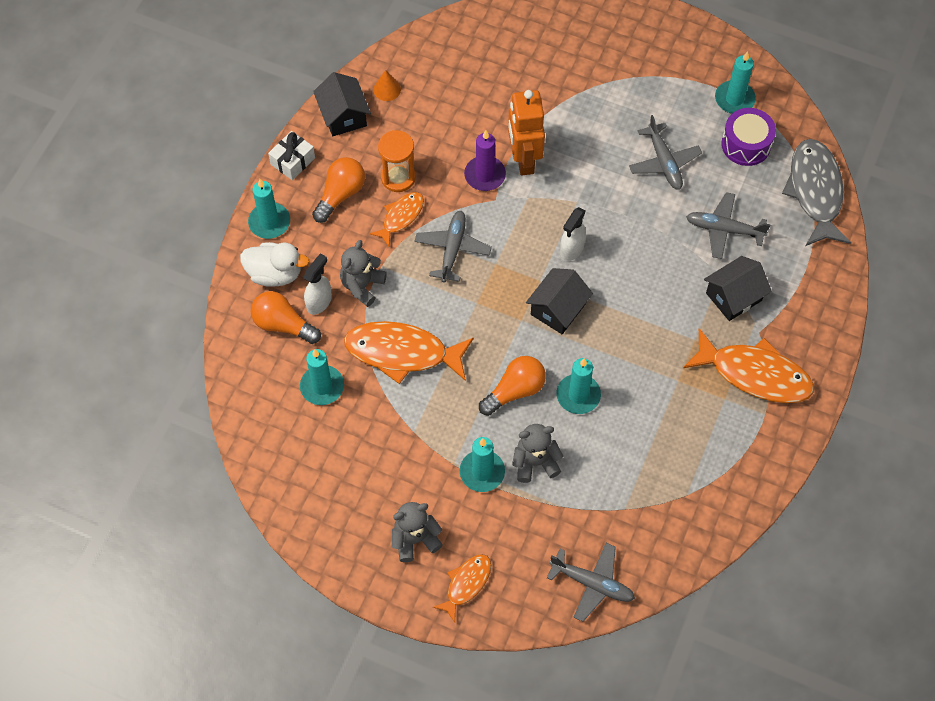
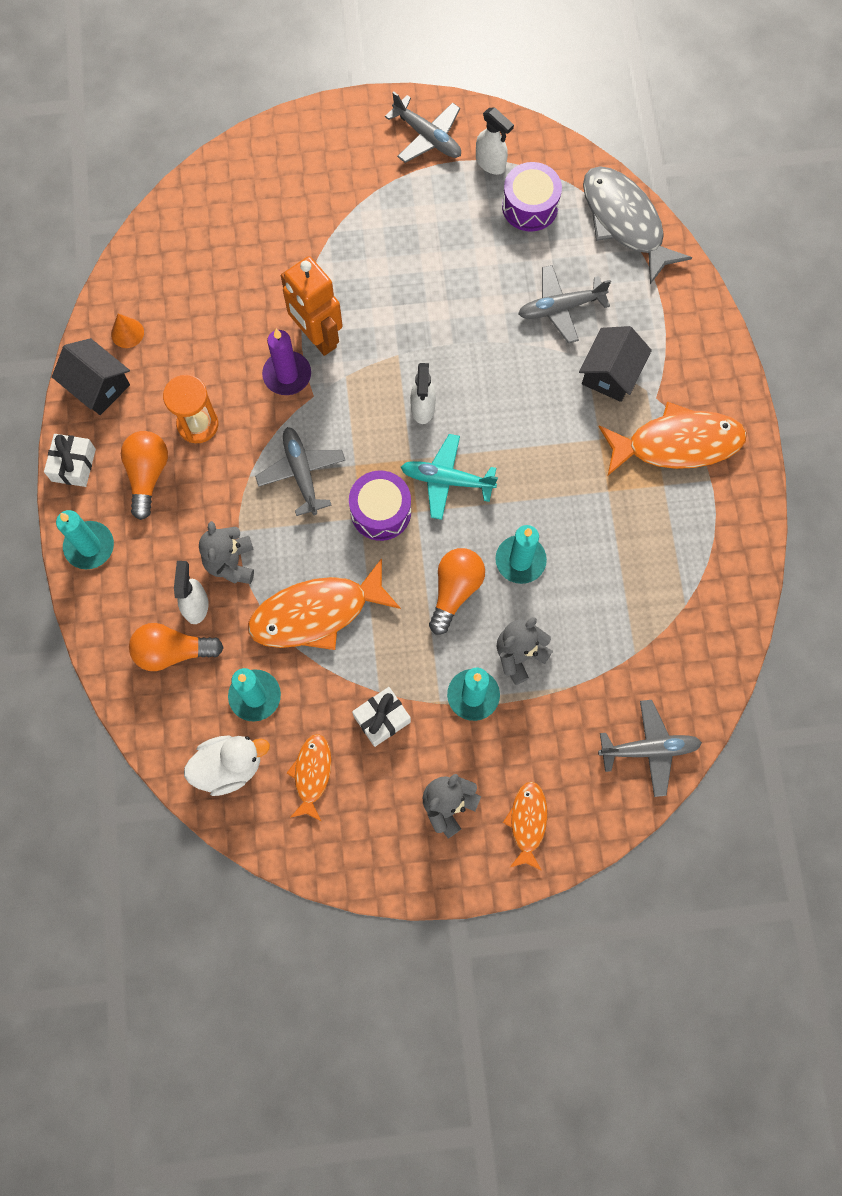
camera: 30 degrees left, 10 degrees up
(275, 273) = (130, 600): white duck -> white duck (229, 766)
(401, 217) = (226, 466): orange fish -> orange fish (312, 774)
(404, 452) = (382, 719): none -> white gift
(494, 306) = (381, 511): none -> purple drum
(558, 309) = (446, 480): black house -> turquoise plane
(664, 162) = (460, 267): grey plane -> grey plane (427, 137)
(734, 99) = (490, 163): turquoise candle -> white spray bottle

